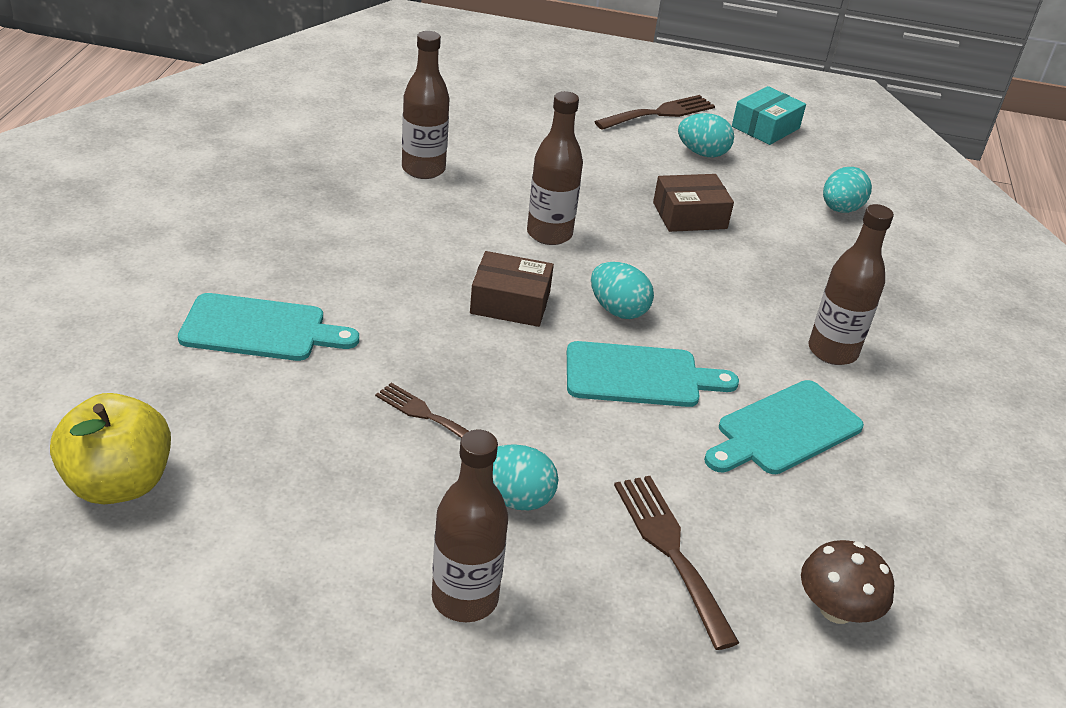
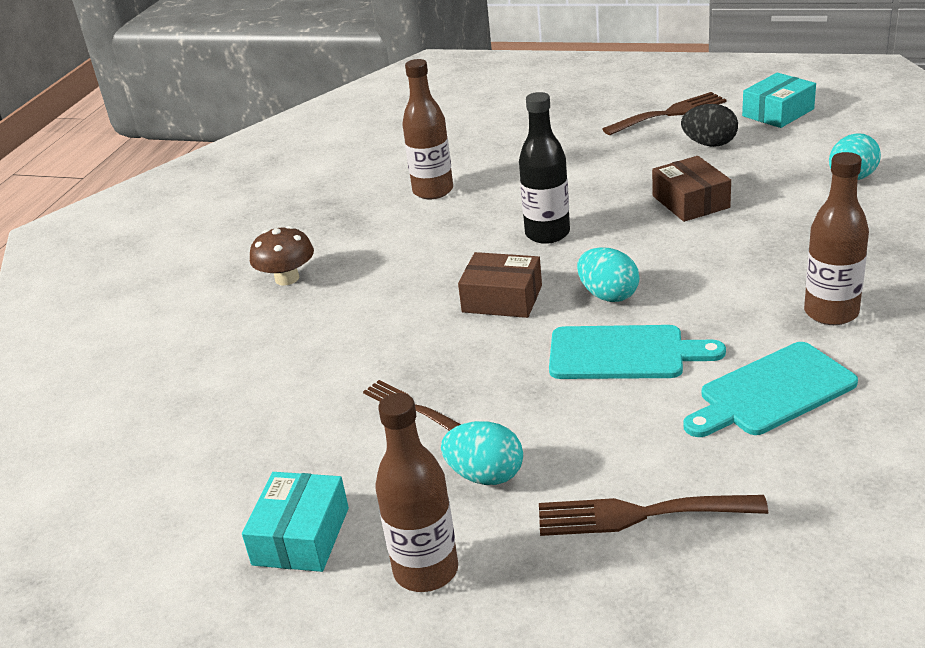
camera: 15 degrees right, 5 degrees down
(118, 483) = (123, 486): yellow apple -> none
(260, 329) = (265, 344): turquoise cutting board -> none
(328, 553) = (301, 536): none -> turquoise box
(549, 234) = (547, 234): brown bottle -> black bottle
(670, 550) = (639, 514): brown fork -> brown fork turned 75 degrees counterclockwise
(689, 215) = (690, 202): brown box -> brown box turned 75 degrees clockwise
(702, 153) = (709, 144): turquoise egg -> black egg
(836, 609) = (813, 563): brown mushroom -> brown mushroom (287, 278)

